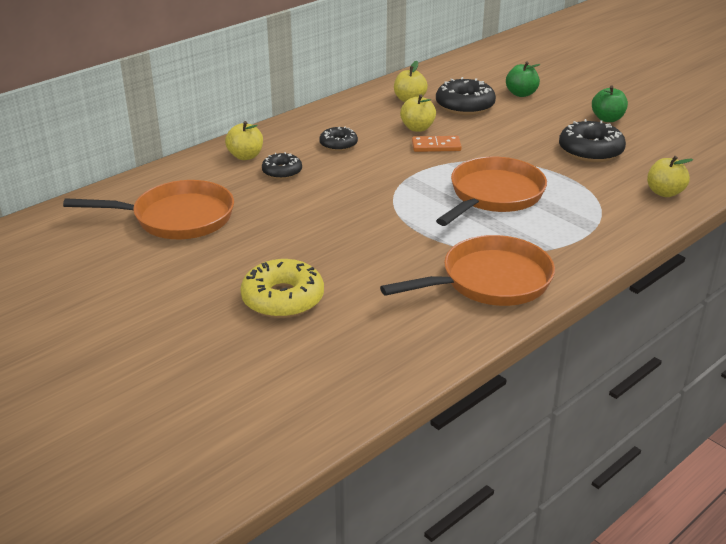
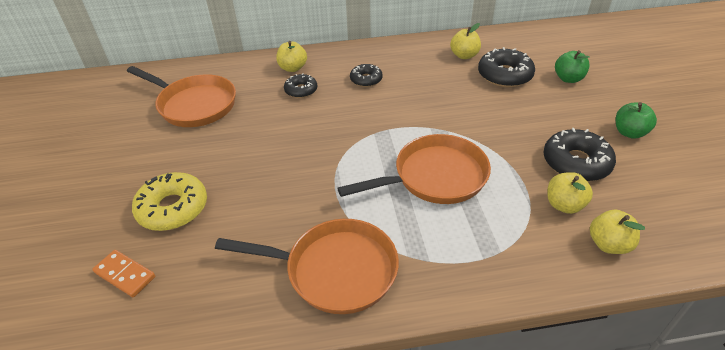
camera: 35 degrees right, 10 degrees up
(417, 128) = (442, 85): yellow apple -> yellow apple (564, 205)
(436, 146) = (438, 107): orange domino -> orange domino (125, 274)

